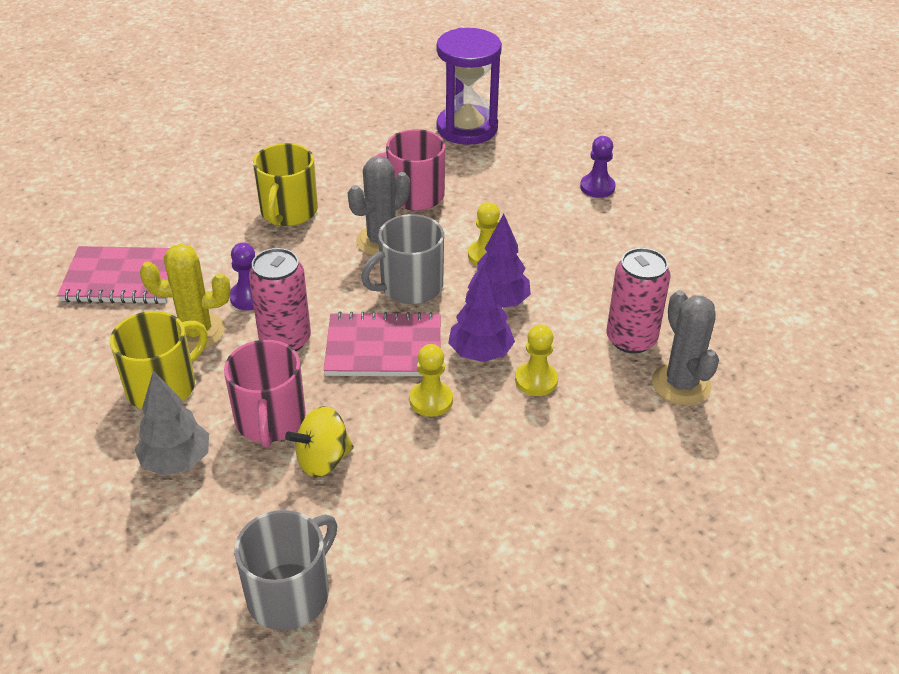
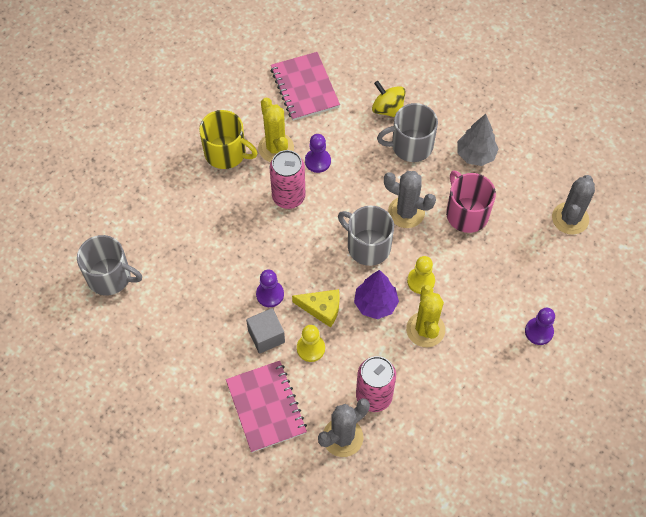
camera: 70 degrees right, 20 degrees up
(176, 461) = (175, 186): grey tree -> grey tree (475, 155)
(270, 420) = (221, 217): pink mug -> none
(288, 212) = (410, 145): yellow mug -> grey mug
(323, 460) = (202, 256): yellow spinning top -> yellow spinning top (388, 109)
(384, 348) = (303, 252): pink notebook -> pink notebook (266, 407)
(431, 400) = (270, 294): yellow pawn -> purple pawn
(467, 128) = (570, 218): purple hourglass -> grey cactus
(480, 353) = (322, 308): purple tree -> yellow cheese
(496, 421) = (266, 336): none -> grey cube
(555, 270) = (425, 329): none -> yellow cactus

